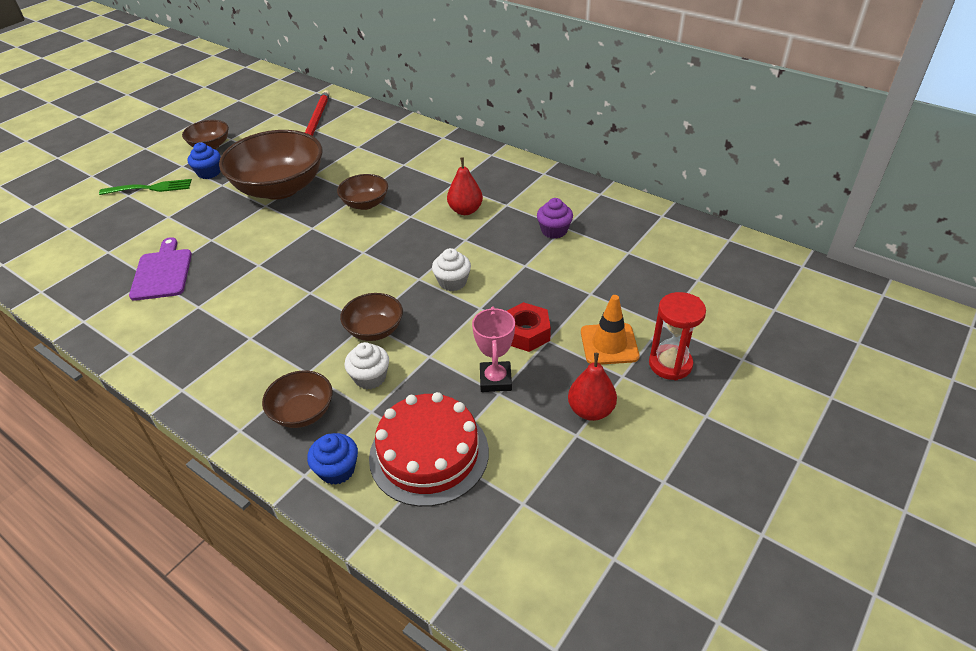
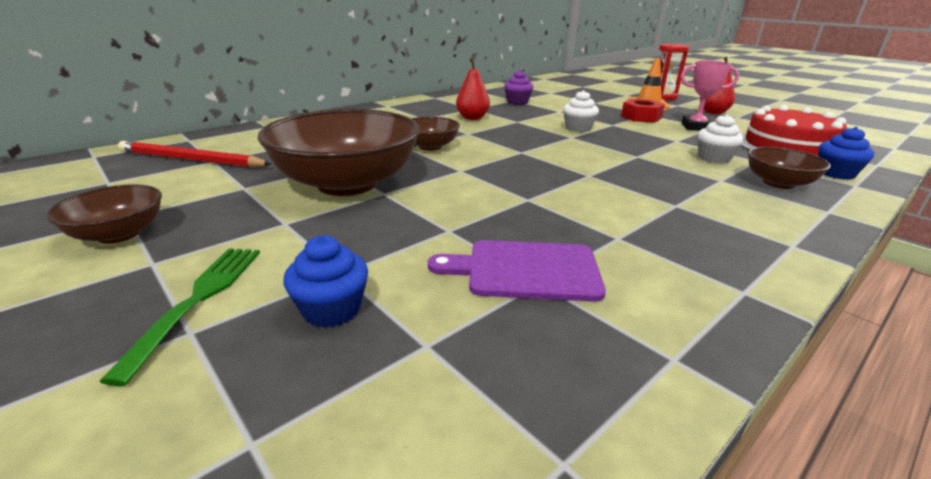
camera: 80 degrees left, 15 degrees down
(209, 173) = (226, 234): blue cupcake -> blue cupcake (332, 309)
(374, 330) = (648, 154): brown bowl -> none

